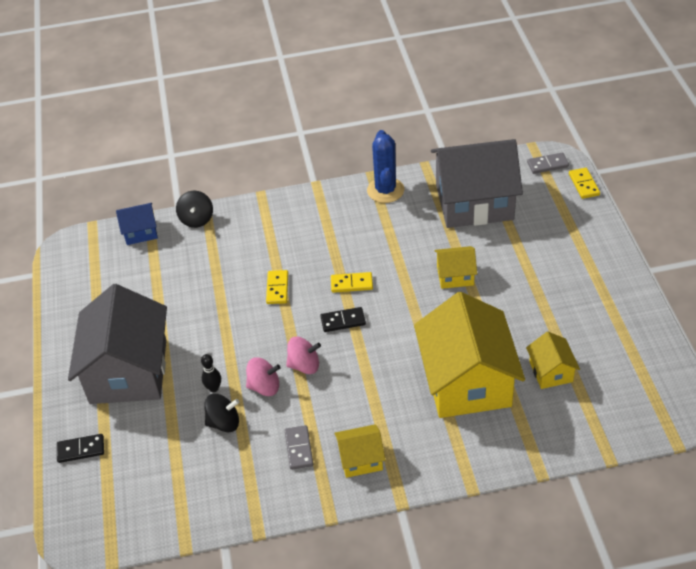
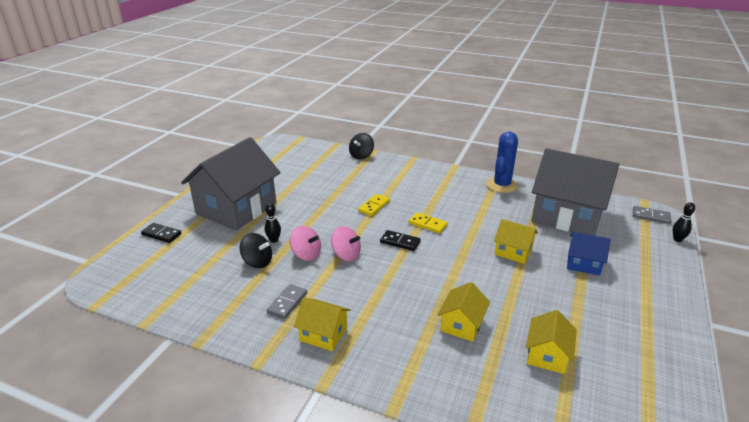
camera: 30 degrees right, 15 degrees down
(140, 232) = (323, 149): blue house -> blue house (583, 263)
(467, 381) = (462, 324): yellow house -> yellow house, size x0.46
(584, 184) = (677, 239): yellow domino -> black bowling pin

